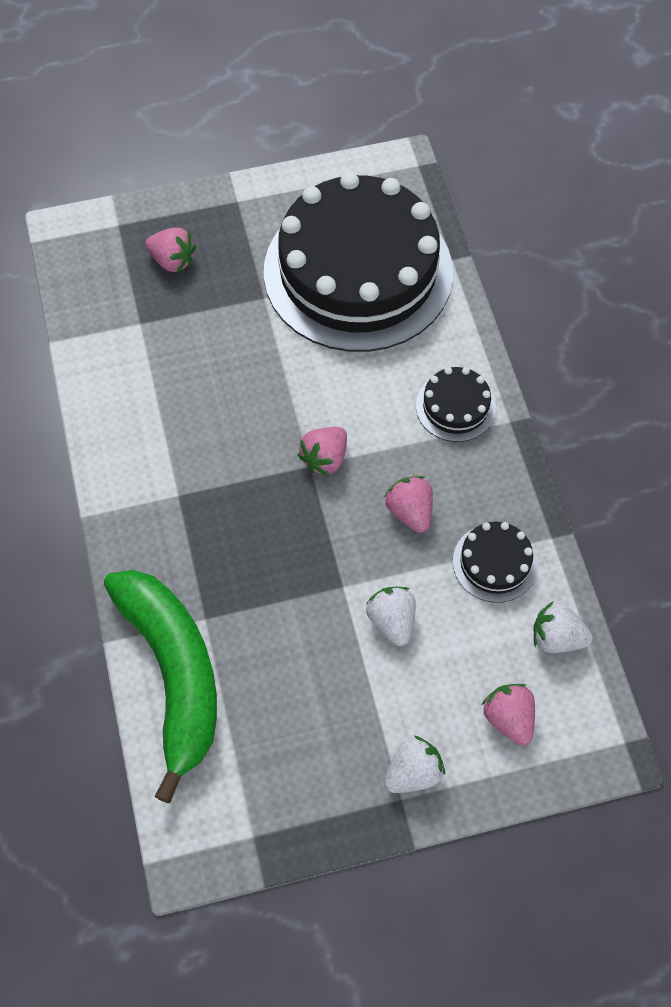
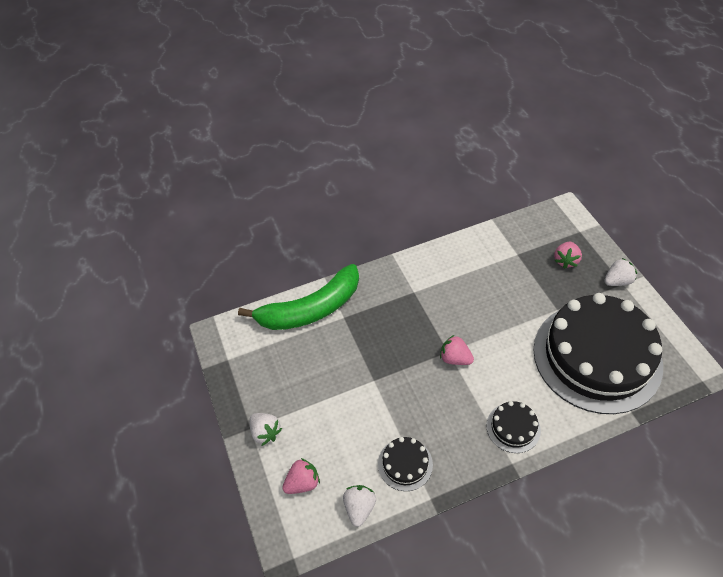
camera: 85 degrees right, 10 degrees down
(392, 621) = (356, 409): white strawberry -> white strawberry (617, 281)
(410, 512) = (430, 410): pink strawberry -> none

